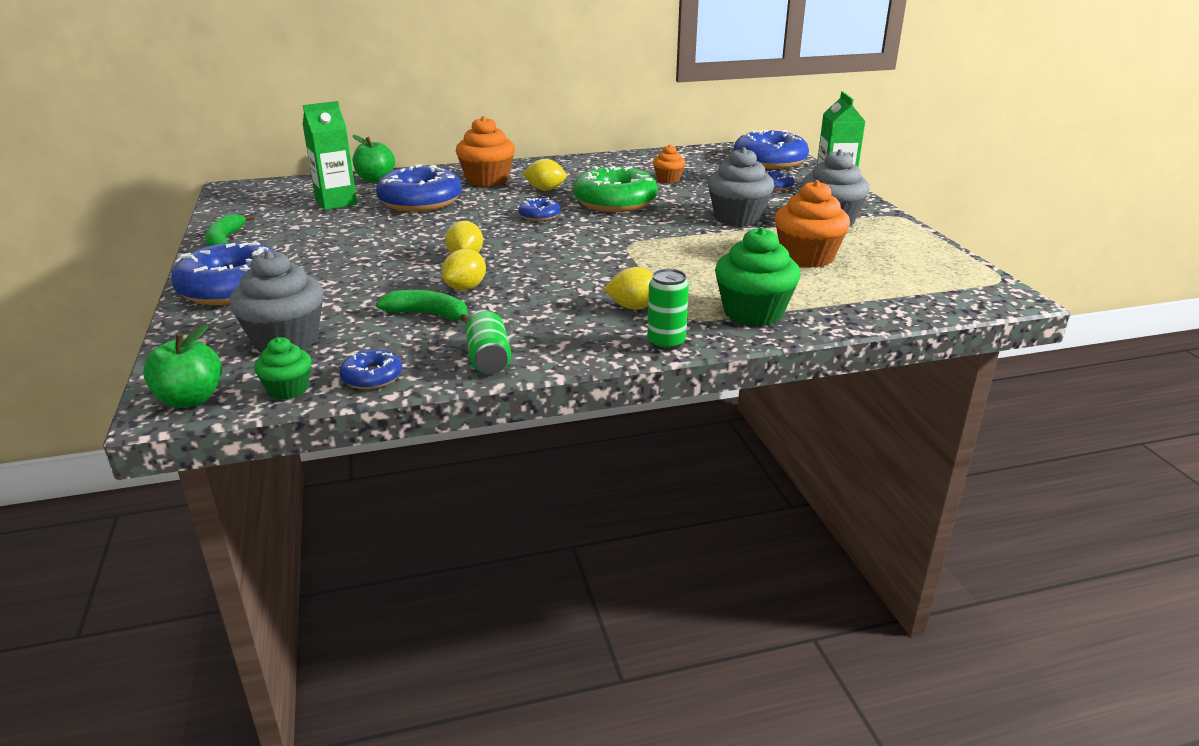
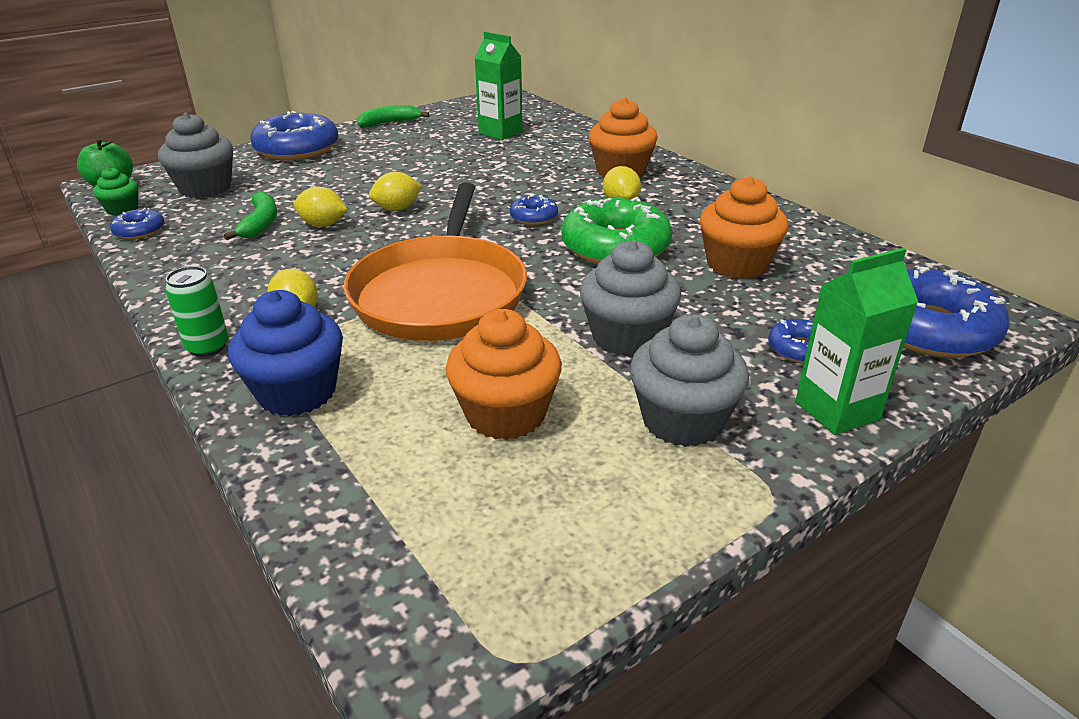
camera: 70 degrees right, 5 degrees up
(375, 179) = (575, 130): green apple -> none
(420, 201) = (531, 159): blue donut -> none
(489, 358) = (172, 266): green can -> none
(640, 257) = (440, 293): none -> orange pan
(668, 179) = (737, 264): orange cupcake -> orange cupcake, size x1.80
(753, 313) = (297, 392): green cupcake -> blue cupcake

